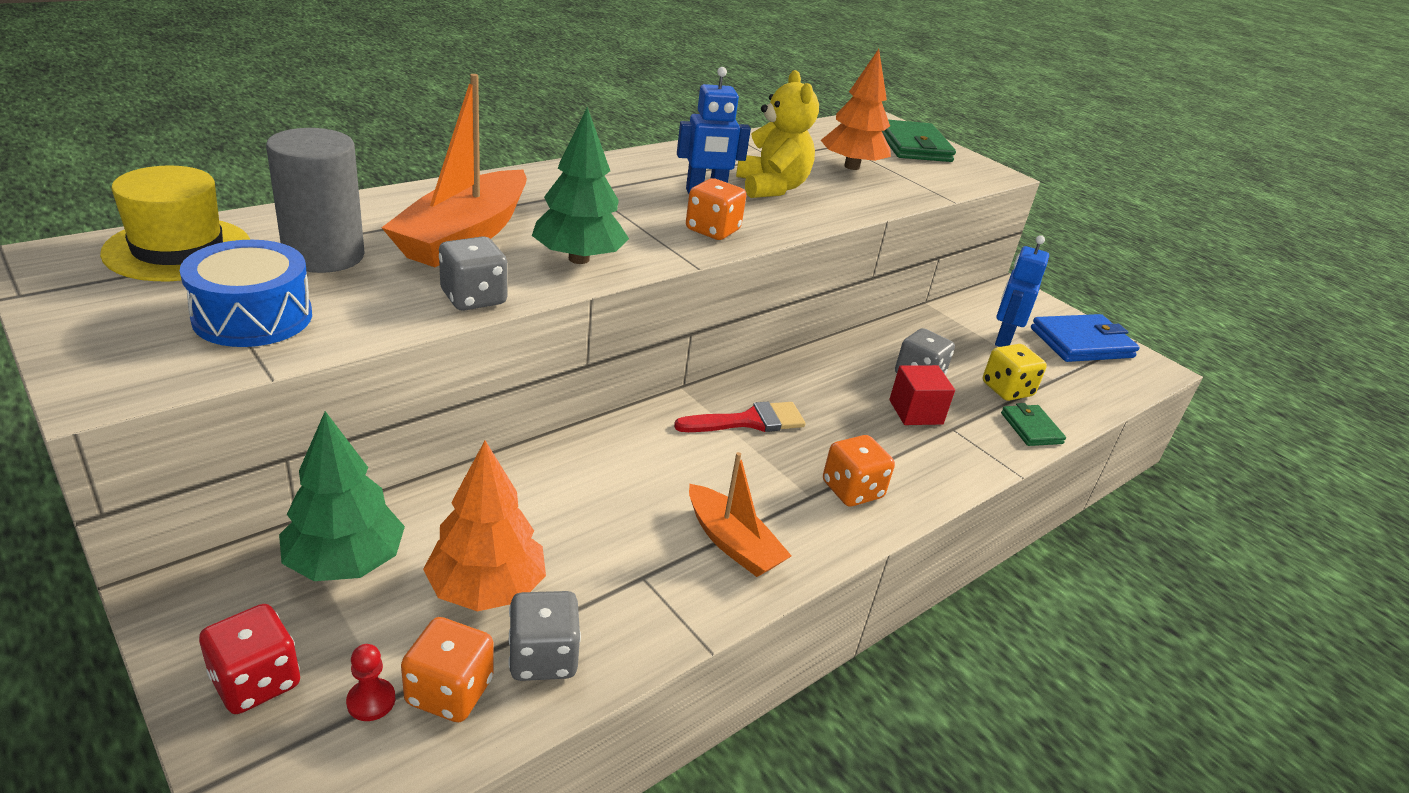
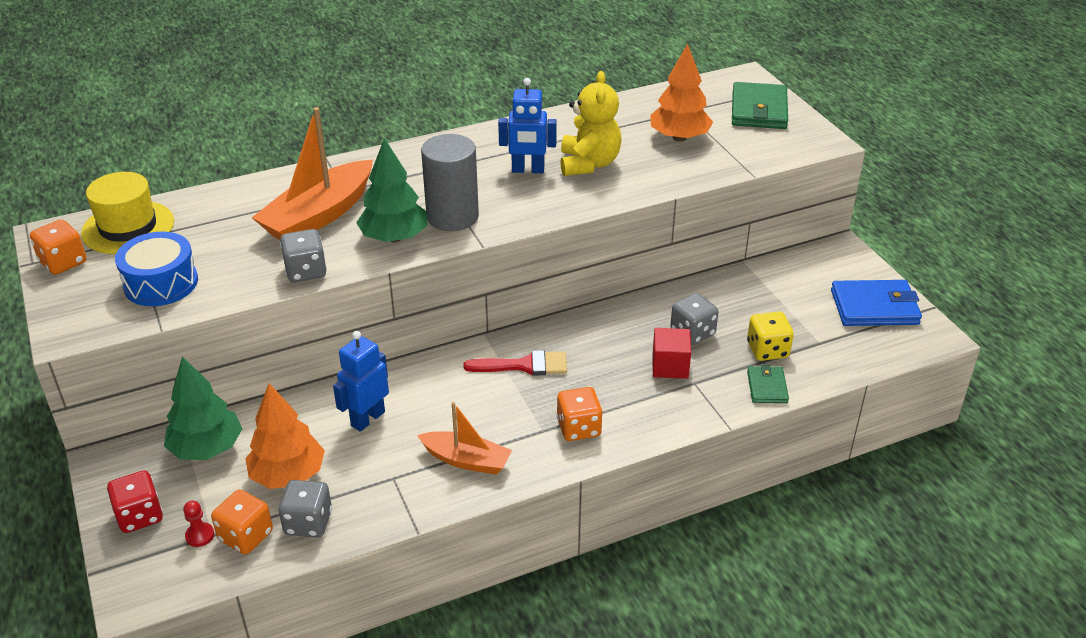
camera: 20 degrees right, 5 degrees up
(324, 255) = (218, 233): grey cylinder -> grey cylinder (452, 217)
(712, 230) = (513, 210): orange dice -> orange dice (63, 262)
(732, 543) = (466, 460): orange boat -> orange boat turned 45 degrees counterclockwise
(1003, 339) = (796, 300): blue robot -> blue robot (367, 419)

